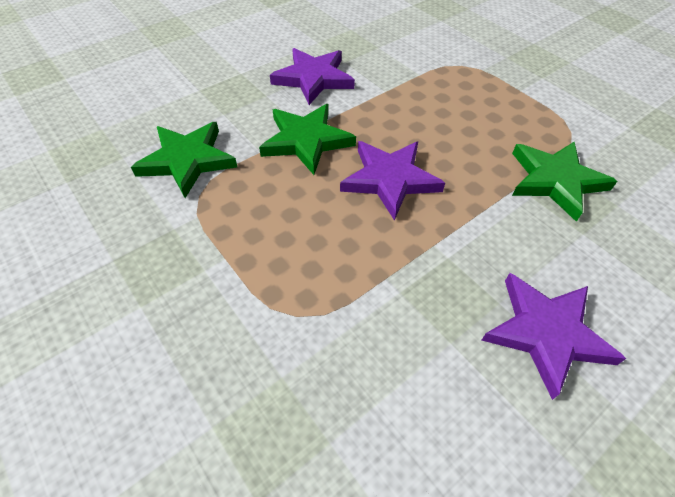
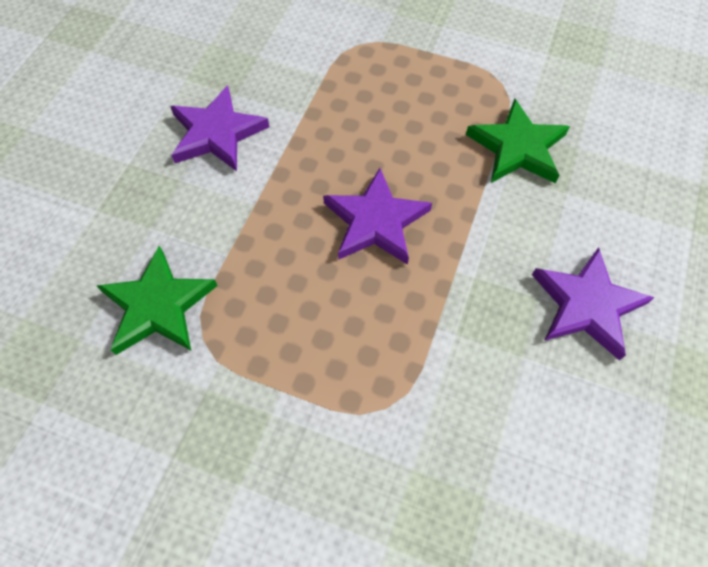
camera: 30 degrees left, 10 degrees up
(306, 140) = (265, 217): green star -> none

